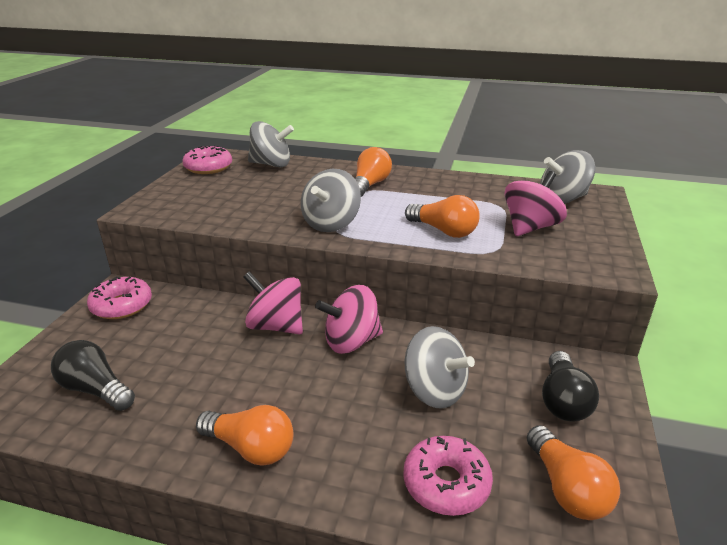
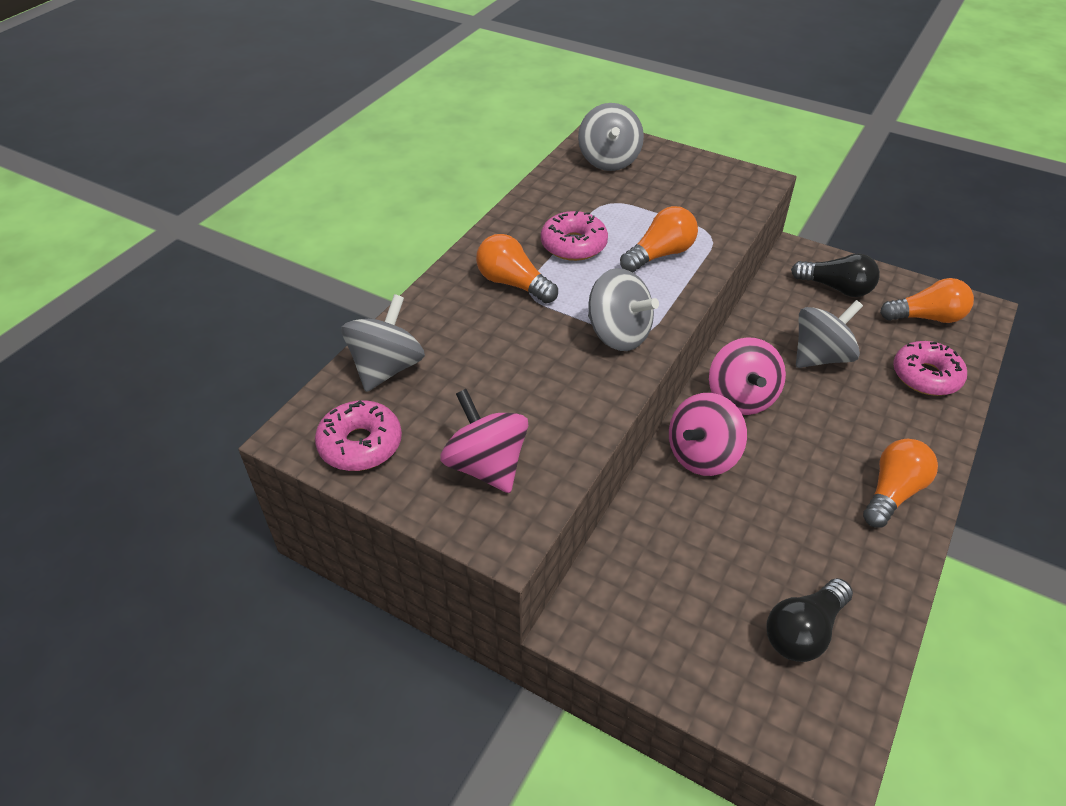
camera: 75 degrees left, 15 degrees up
(122, 306) = (624, 618): pink donut -> pink donut (573, 245)
(530, 227) = (667, 199): pink spinning top -> pink spinning top (486, 466)

